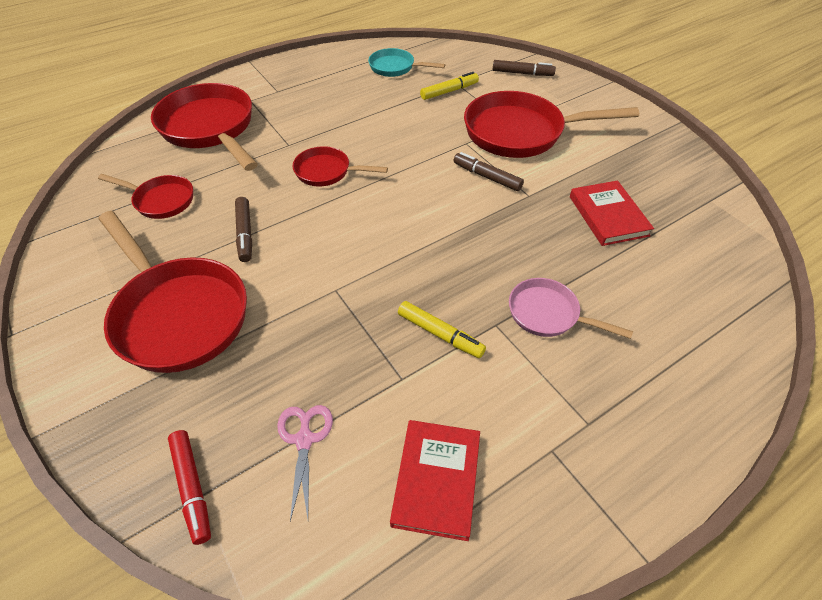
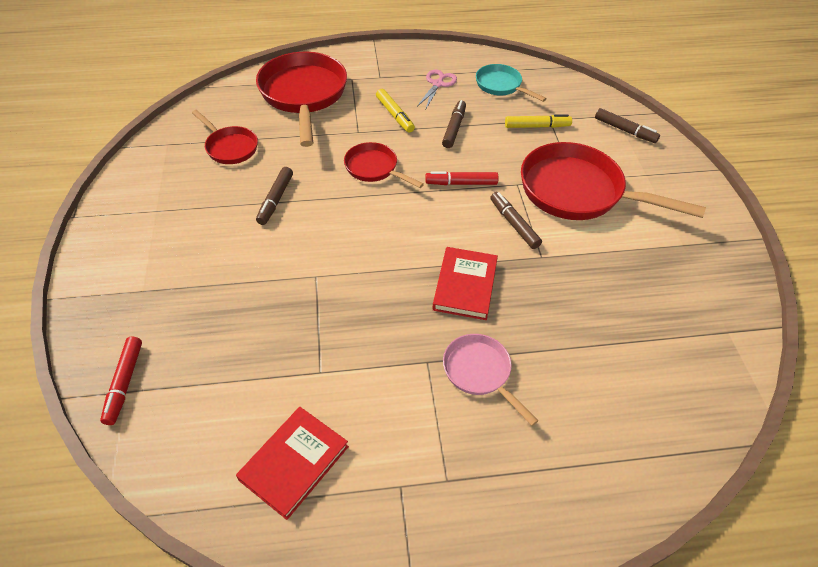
camera: 25 degrees right, 0 degrees up
(178, 314) = (189, 247): red pan -> none
(304, 440) = (218, 385): pink scissors -> pink scissors (437, 84)
(378, 114) = (454, 128): none -> brown marker
(417, 158) = (461, 183): none -> red marker
(440, 334) = (375, 349): yellow marker -> yellow marker (395, 115)
(608, 216) = (605, 306): red book -> red book (465, 285)

